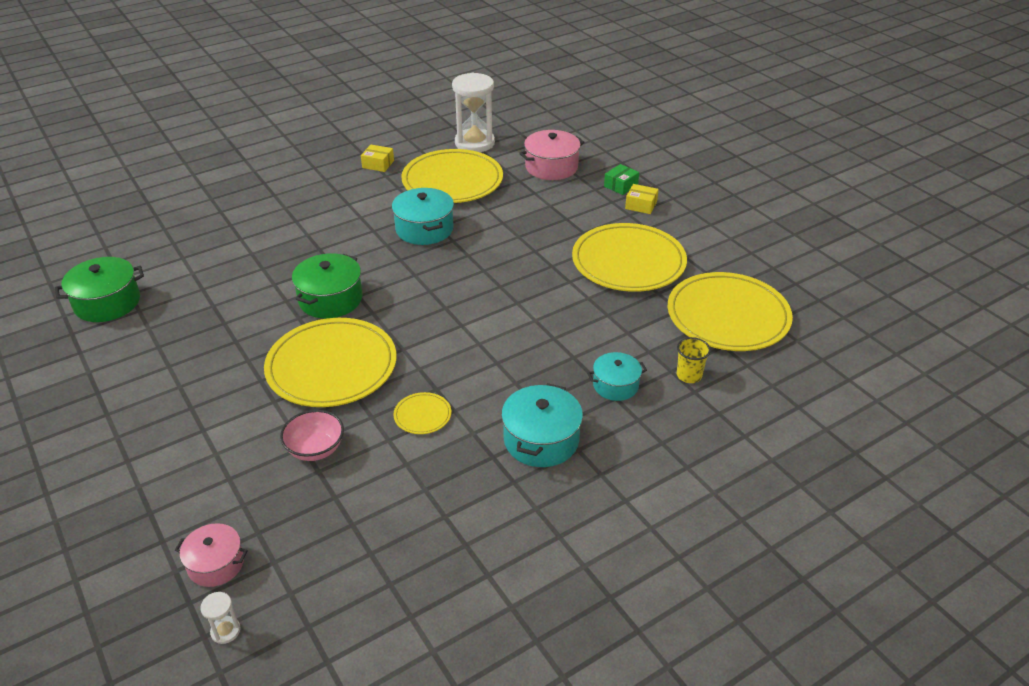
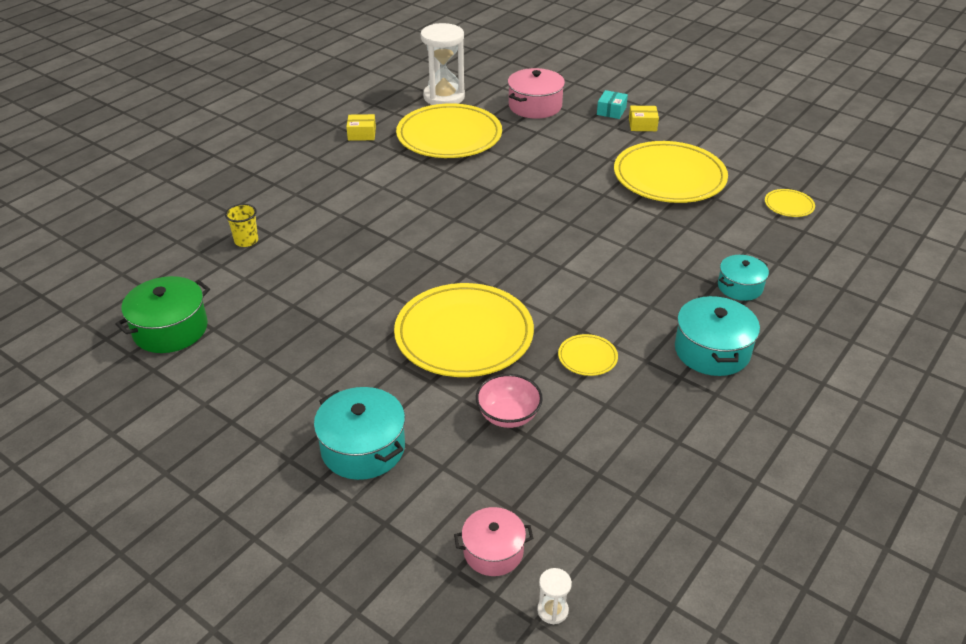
camera: 20 degrees left, 0 degrees up
(330, 299) = (413, 271): green pot -> none
(424, 229) = (456, 186): turquoise pot -> turquoise pot (363, 448)
(621, 185) = (611, 111): green box -> turquoise box
(689, 375) = (795, 263): yellow cup -> yellow cup (246, 241)
(728, 316) = (789, 205): yellow plate -> yellow plate, size x0.42

